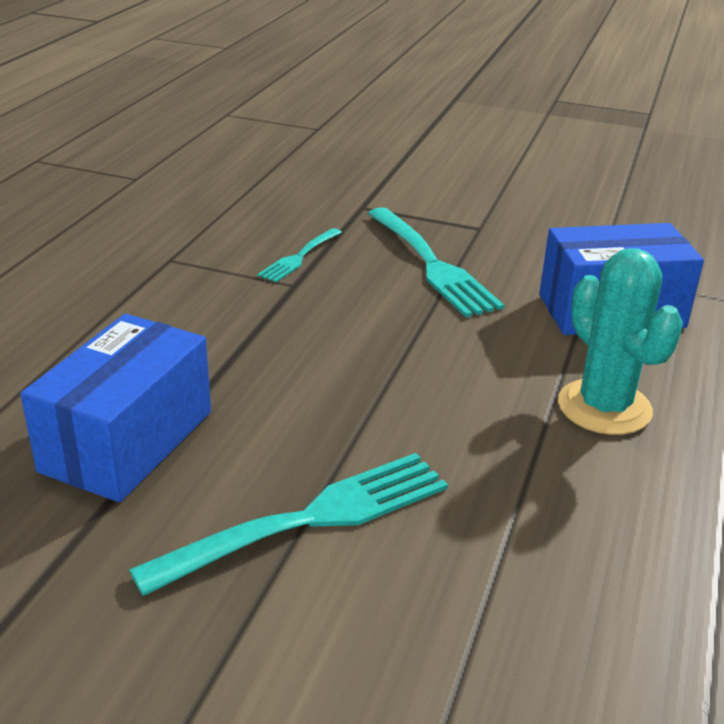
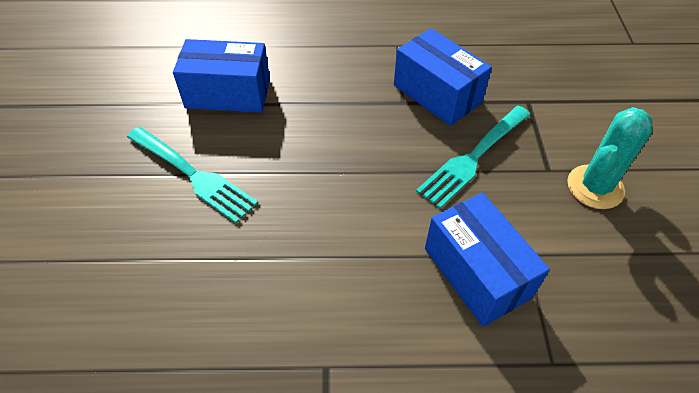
camera: 70 degrees right, 20 degrees up
(299, 257) = (437, 94): turquoise fork -> blue box
(604, 407) = (347, 286): turquoise cactus -> turquoise cactus (595, 187)

